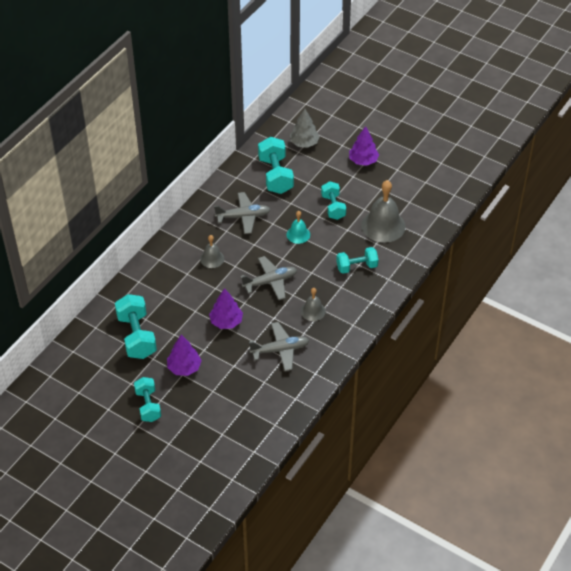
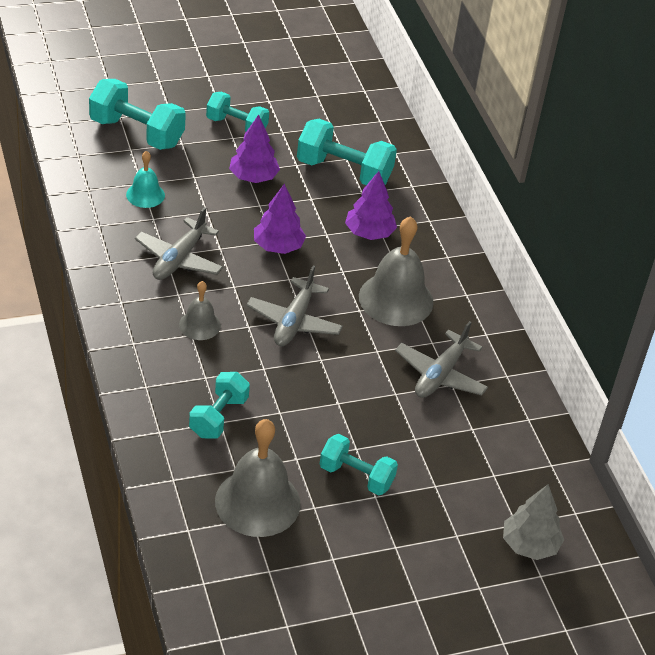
camera: 125 degrees right, 5 degrees down
(212, 258) = (396, 299): grey bell -> grey bell, size x1.86
(275, 175) = (489, 462): turquoise dumbbell -> turquoise dumbbell (136, 133)
(298, 234) = (345, 403): turquoise bell -> turquoise bell (145, 195)
(363, 161) = (416, 586): purple tree -> purple tree (369, 233)

